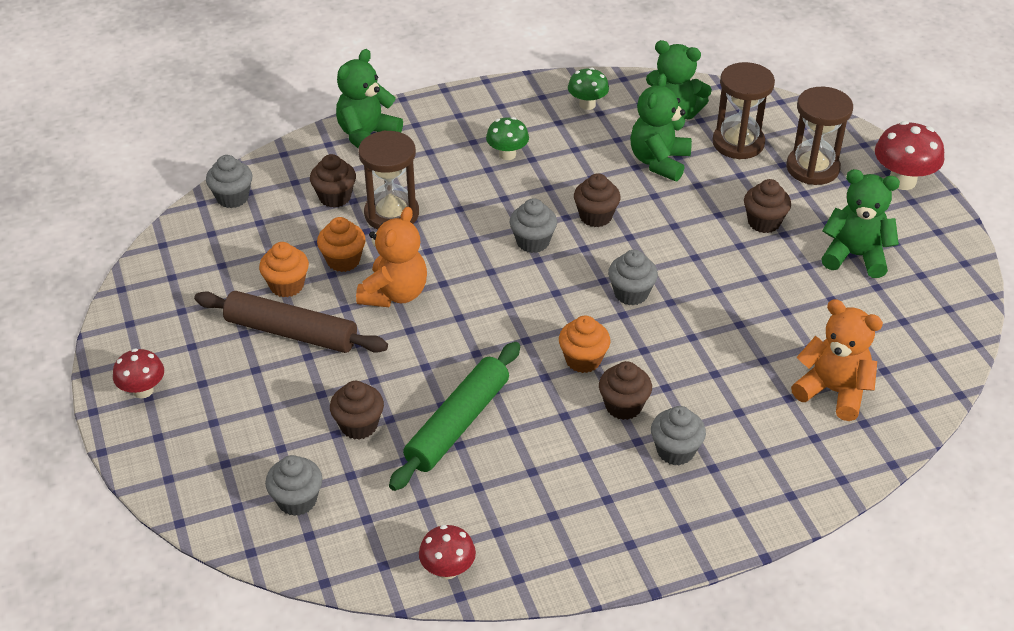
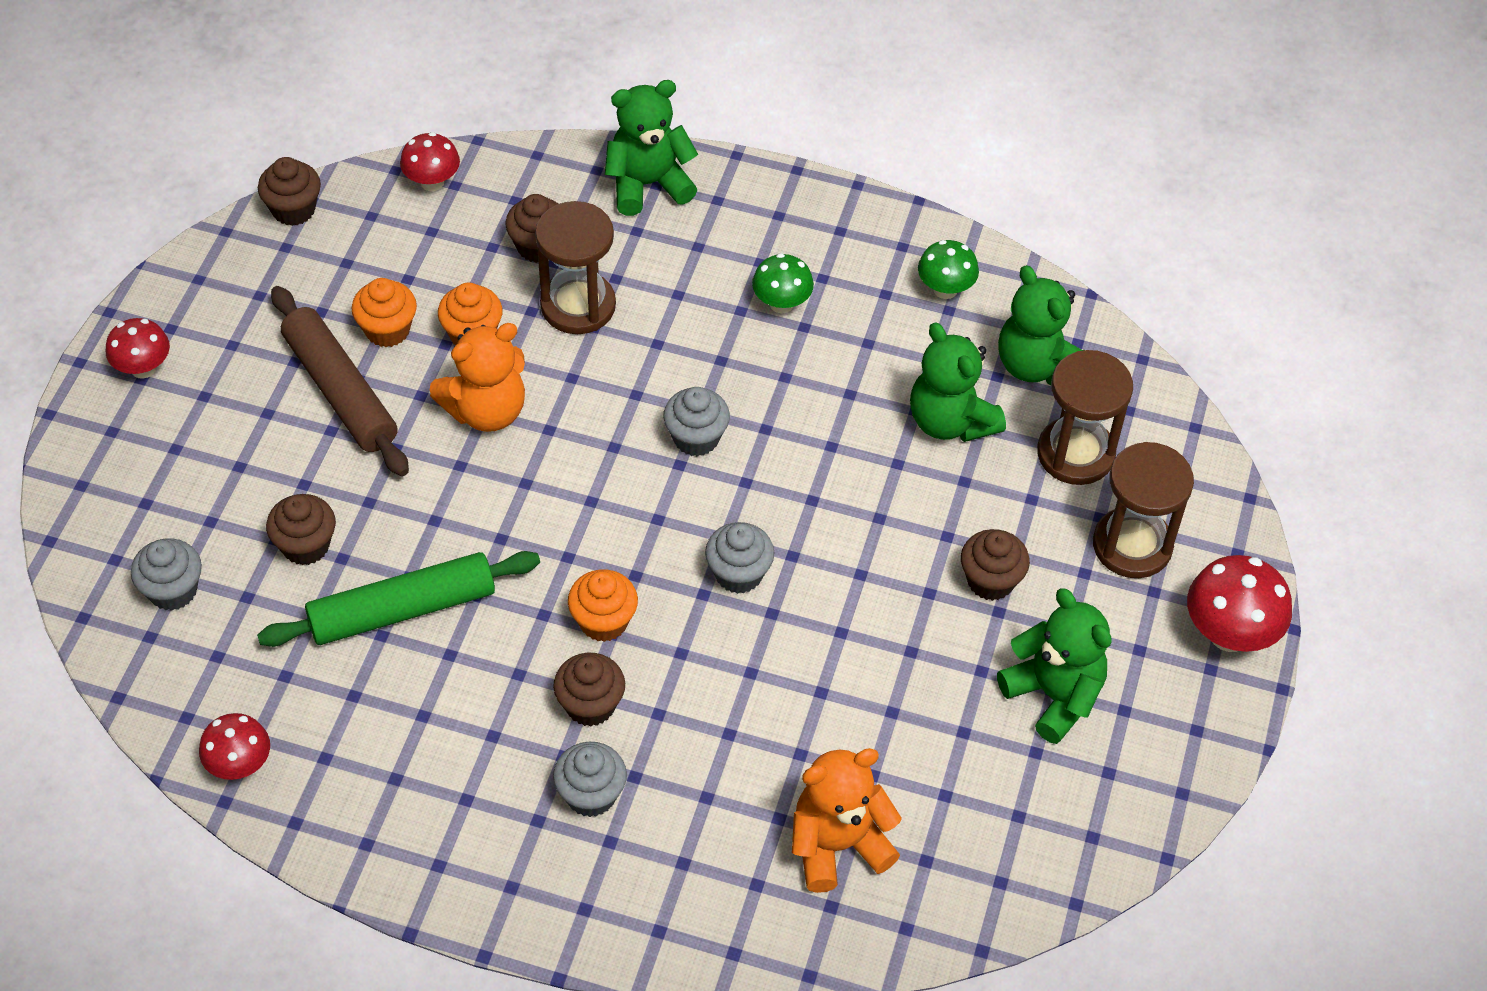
camera: 35 degrees right, 10 degrees up
(232, 197) = (432, 182): grey cupcake -> red mushroom
(595, 216) = (800, 449): brown cupcake -> brown cupcake (293, 209)
(659, 162) = (950, 421): green teddy bear -> green teddy bear turned 90 degrees counterclockwise
(833, 391) = (838, 845): orange teddy bear -> orange teddy bear turned 90 degrees counterclockwise

